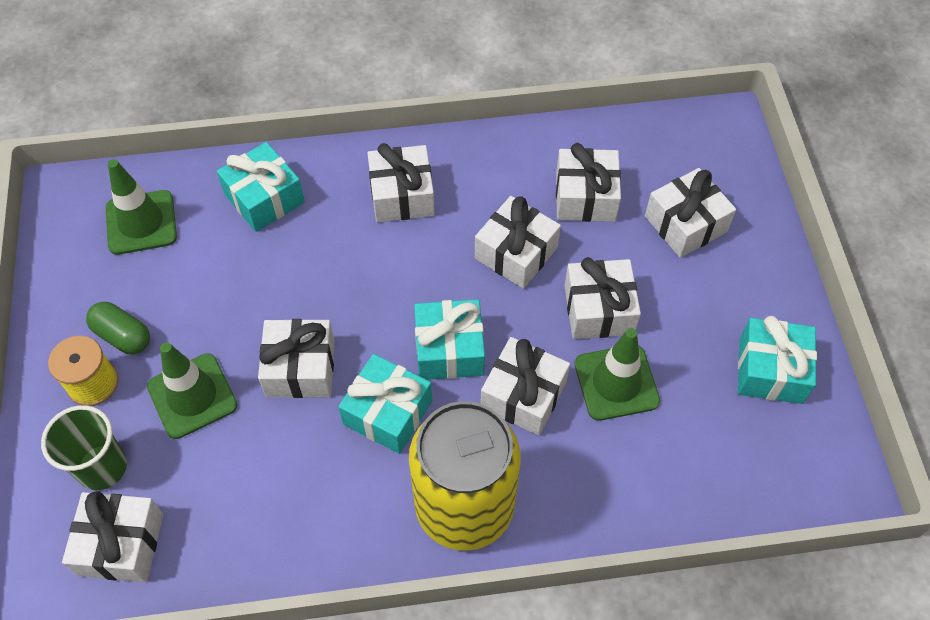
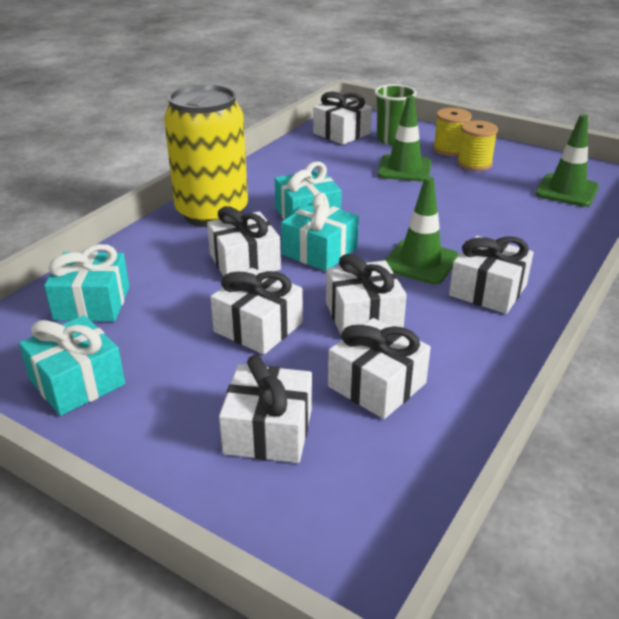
camera: 130 degrees right, 25 degrees down
(123, 336) = (474, 163): green capsule -> yellow spool
(264, 198) = (546, 235): turquoise gift -> turquoise gift (92, 303)
(300, 368) = (379, 201): white gift -> none
(616, 382) = (193, 302): green traffic cone -> green traffic cone (420, 262)

